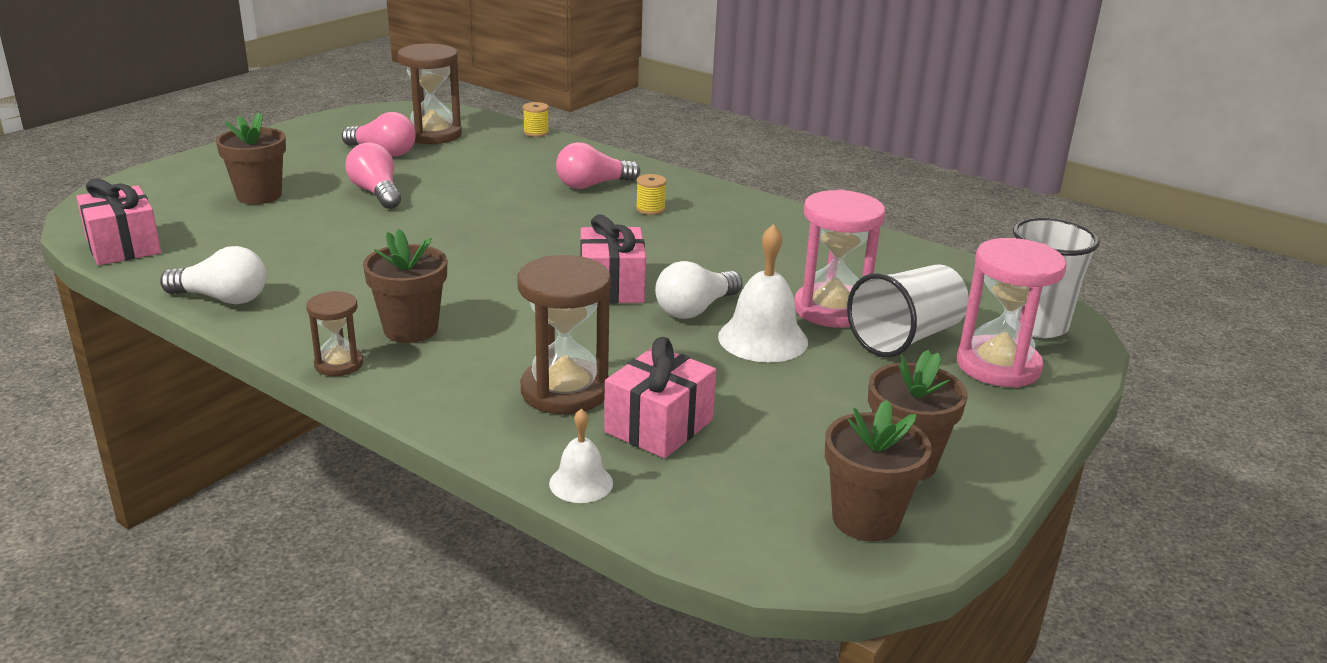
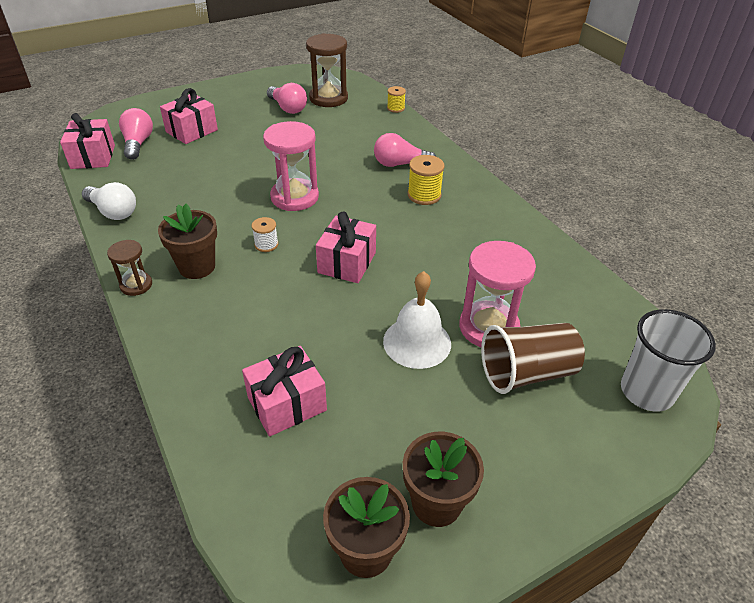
camera: 25 degrees right, 15 degrees up
(259, 195) = (192, 131): brown flower pot -> pink gift
(376, 193) = (259, 143): pink light bulb -> pink light bulb (138, 143)
(488, 290) = (266, 244): none -> white spool
(565, 391) = (250, 350): brown hourglass -> none
(581, 483) = (201, 439): white bell -> none
(650, 209) = (424, 195): yellow spool -> yellow spool, size x1.57
(695, 309) = (389, 299): white light bulb -> none
(905, 338) = (526, 373): white cup -> brown cup
(998, 366) = (583, 426): pink hourglass -> pink hourglass (294, 197)

